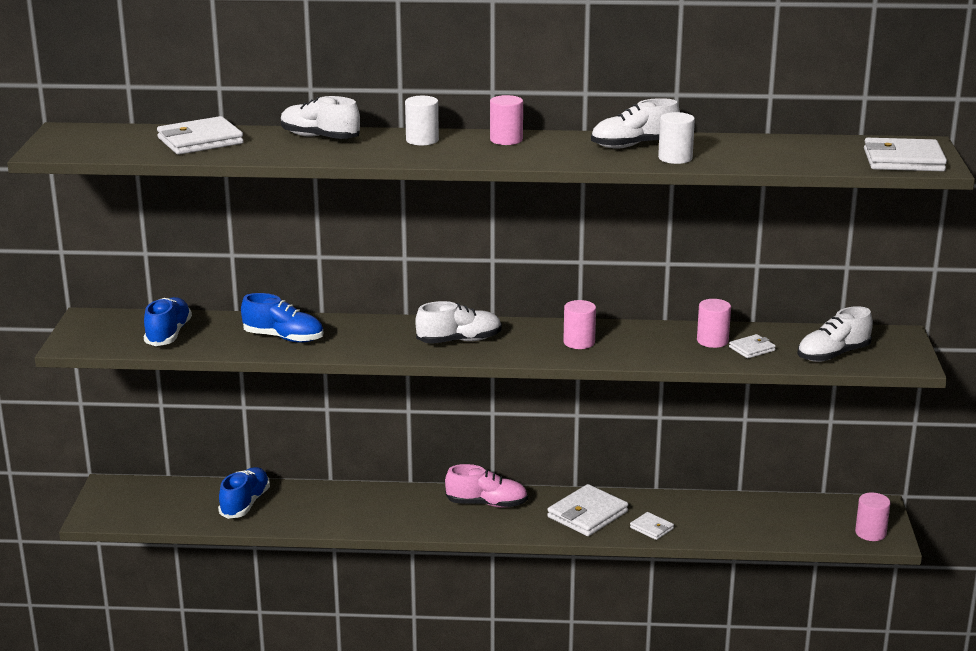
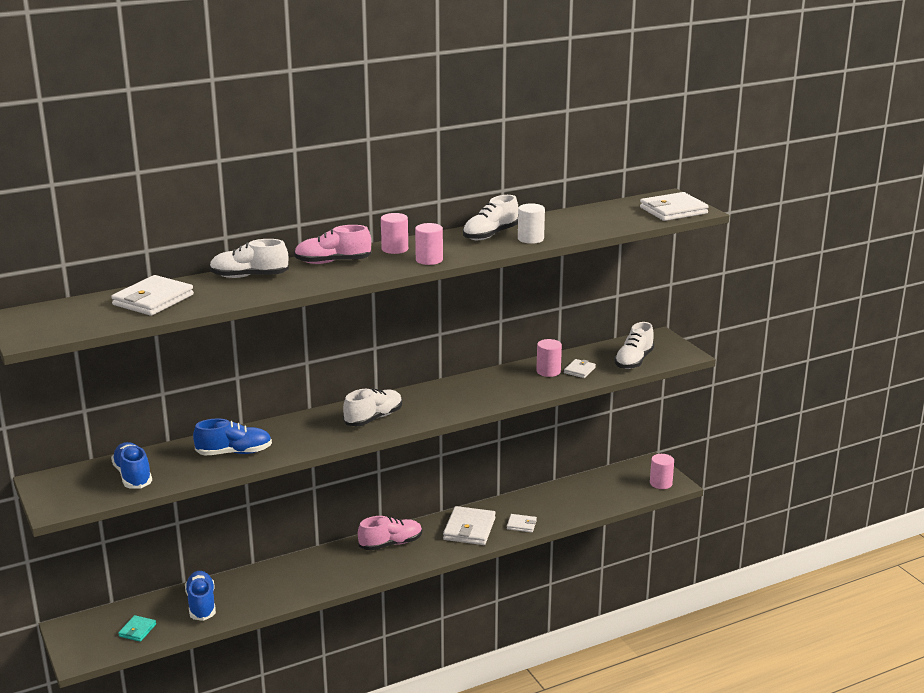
camera: 30 degrees left, 0 degrees up
(166, 509) = (137, 630): none -> turquoise wallet
(422, 140) = (333, 262): white cylinder -> pink shoe
(579, 342) = (460, 396): pink cylinder -> pink cylinder (429, 260)

